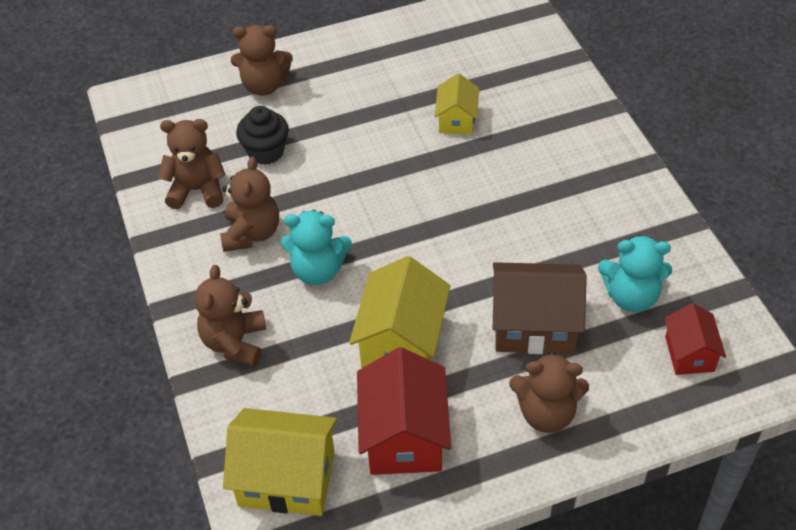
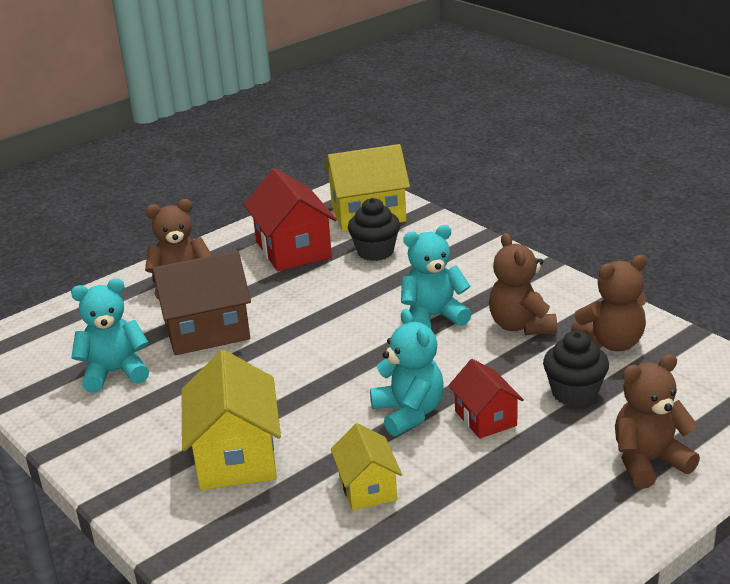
camera: 160 degrees right, 20 degrees down
(235, 342) = (467, 260): brown teddy bear -> none
(317, 395) = (375, 252): none -> black cupcake
(397, 172) = (409, 413): none -> turquoise teddy bear
(401, 342) = (324, 293): yellow house -> yellow house (236, 456)
(689, 354) = (57, 347): red house -> red house (485, 418)

